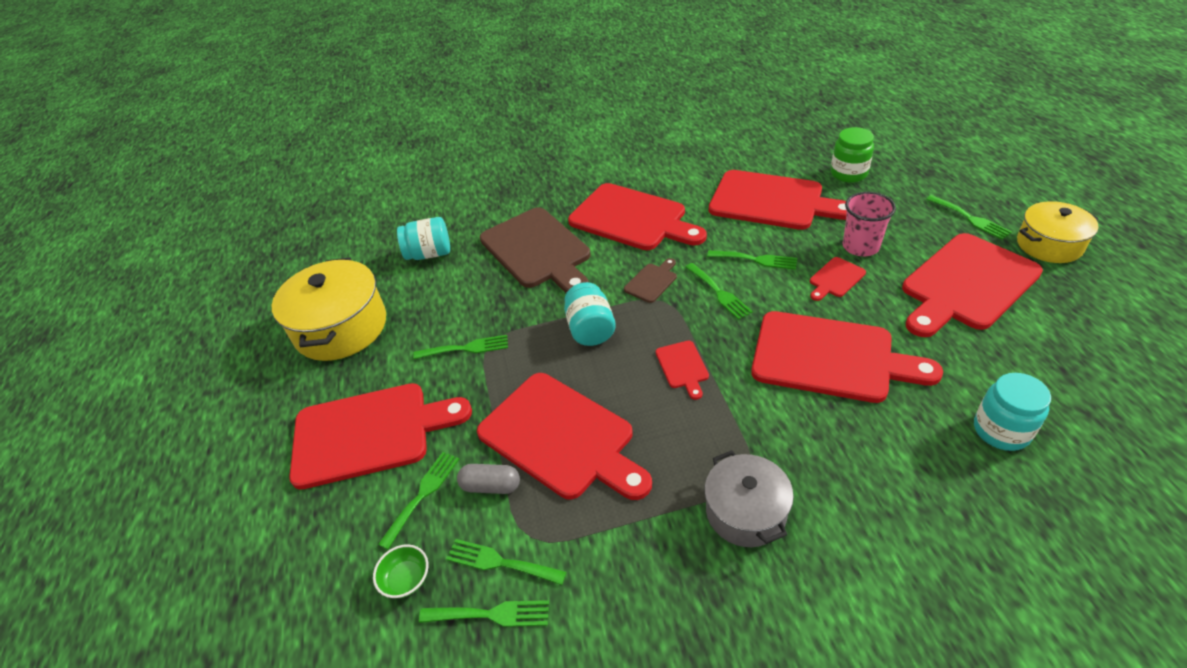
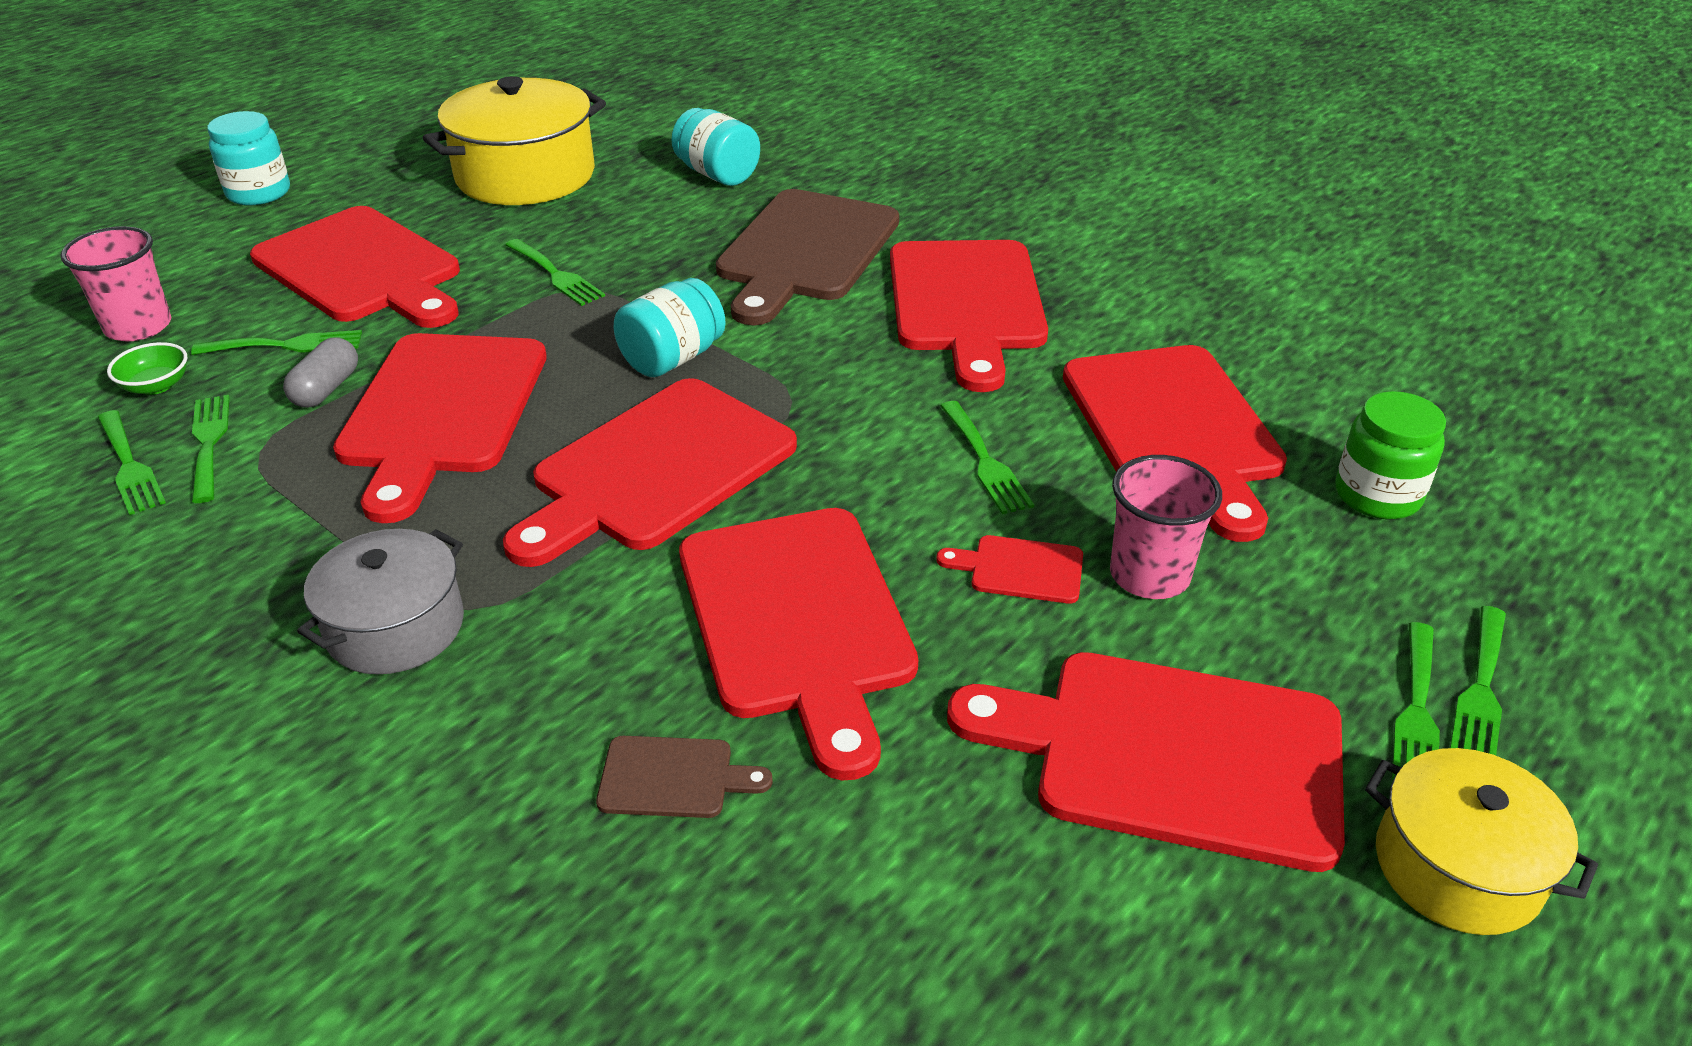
camera: 50 degrees right, 5 degrees down
(318, 575) = (138, 327): none -> pink cup
(491, 486) = (326, 389): grey capsule -> grey capsule turned 45 degrees clockwise
(652, 281) = (828, 375): brown cutting board -> brown cutting board (673, 778)
(682, 367) = (656, 470): red cutting board -> red cutting board, size x2.33
(719, 293) = (861, 449): green fork -> green fork (1481, 689)
(1001, 430) = (763, 899): turquoise jar -> turquoise jar (259, 193)

